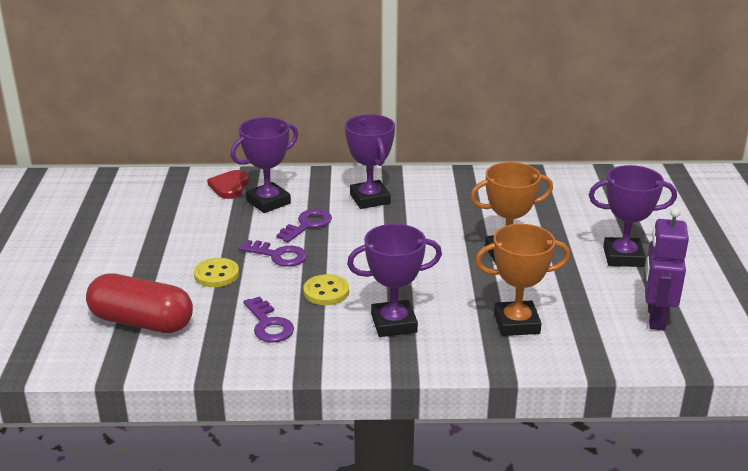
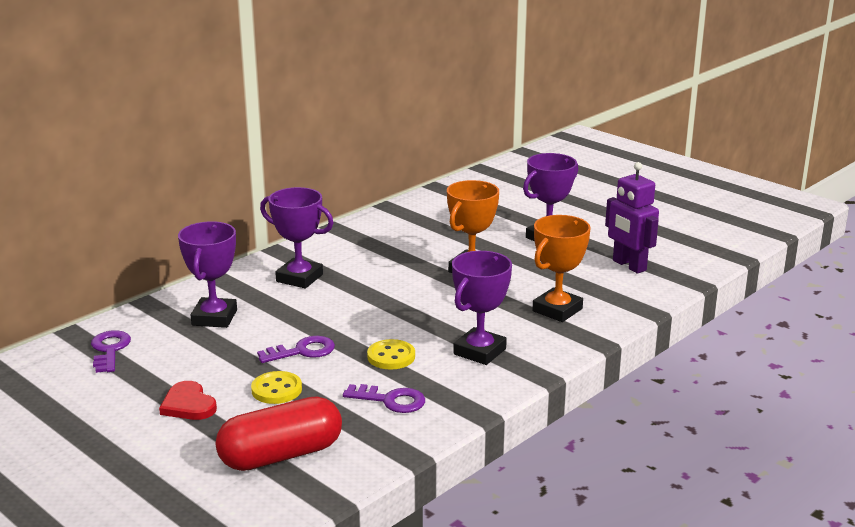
camera: 45 degrees left, 5 degrees down
(229, 186) = (152, 322): red heart -> red heart (188, 405)
(307, 225) = (283, 319): purple key -> purple key (109, 350)

